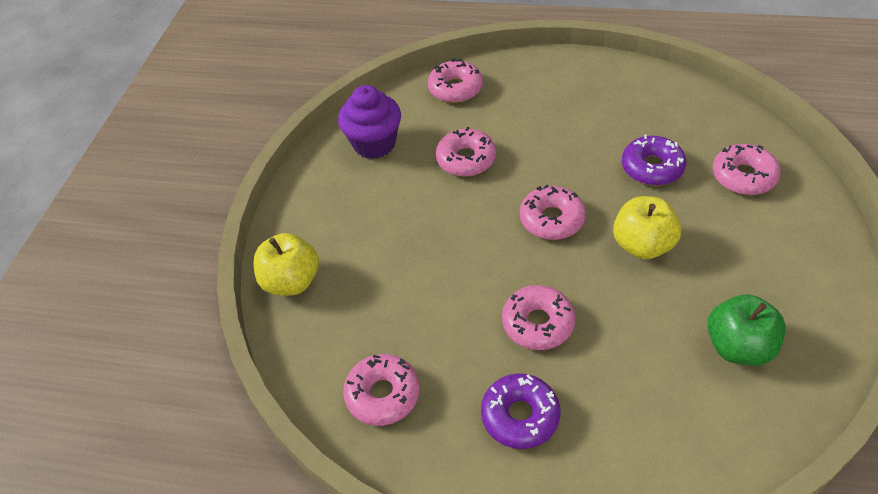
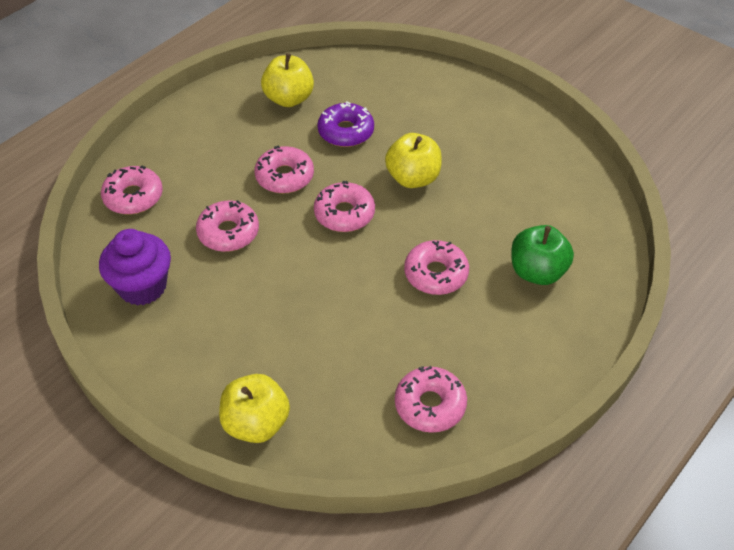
camera: 65 degrees left, 0 degrees up
(520, 416) = (508, 326): purple donut -> none
(652, 110) = (289, 99): none -> yellow apple
(738, 346) = (533, 181): green apple -> green apple (537, 272)
(743, 176) = (398, 93): pink donut -> pink donut (284, 176)

